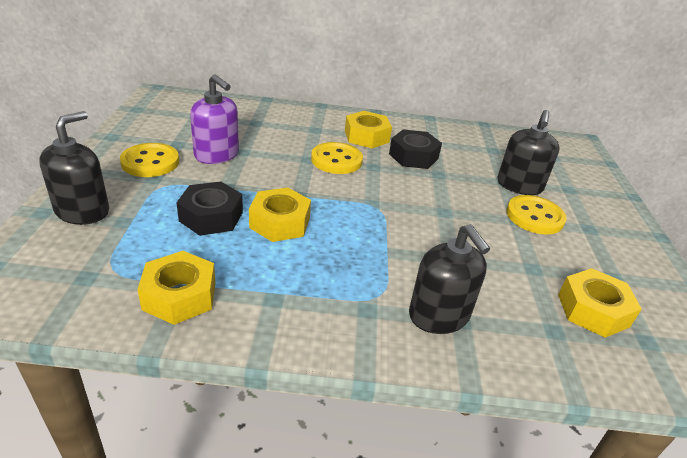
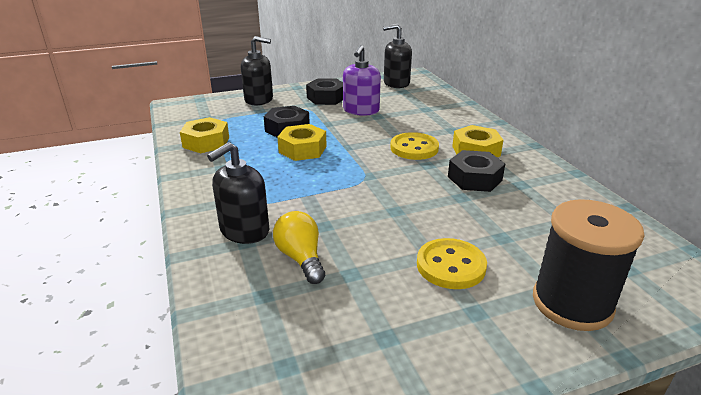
camera: 70 degrees right, 5 degrees down
(150, 162) = (326, 98): yellow button -> black nut
(503, 290) = (301, 258): none -> yellow light bulb
(519, 186) = (506, 248): black soap dispenser -> black soap dispenser (396, 83)
(585, 190) = (572, 303): none -> black spool
(593, 310) = (311, 320): yellow nut -> none

